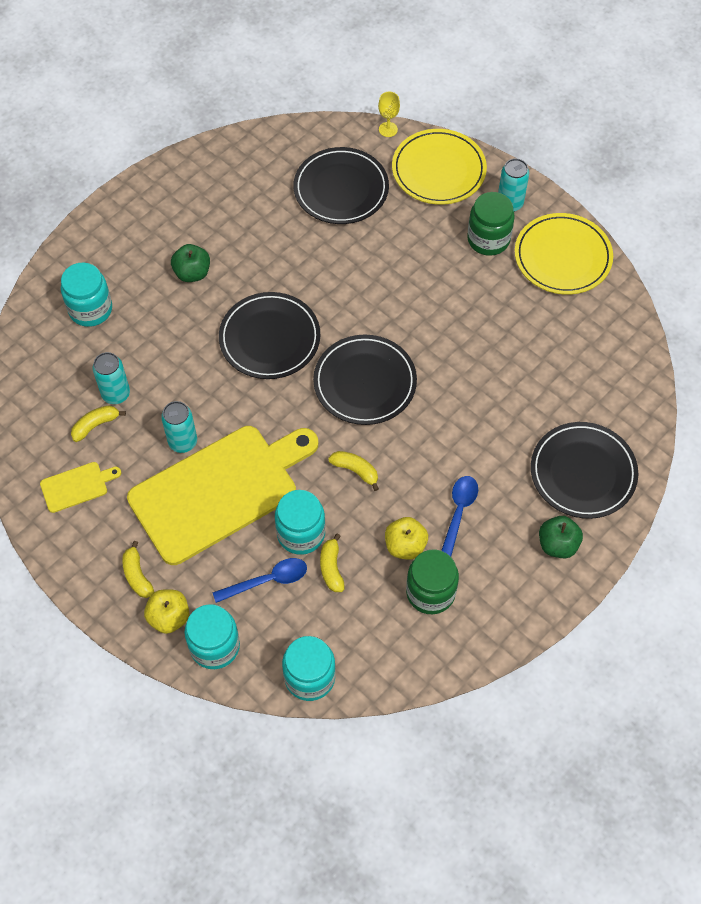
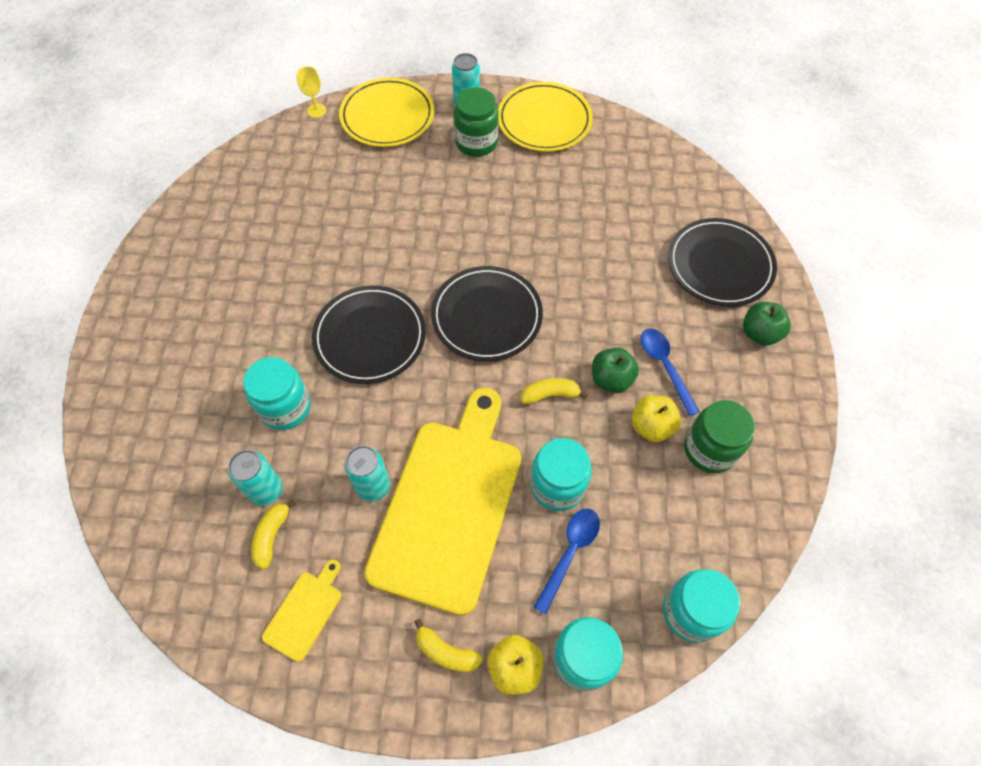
camera: 40 degrees left, 0 degrees up
(90, 309) = (170, 429): turquoise jar -> turquoise jar (285, 407)
(192, 273) = (245, 329): green apple -> green apple (611, 379)
(331, 568) = (612, 495): yellow banana -> none
(341, 189) = (319, 178): black plate -> none

